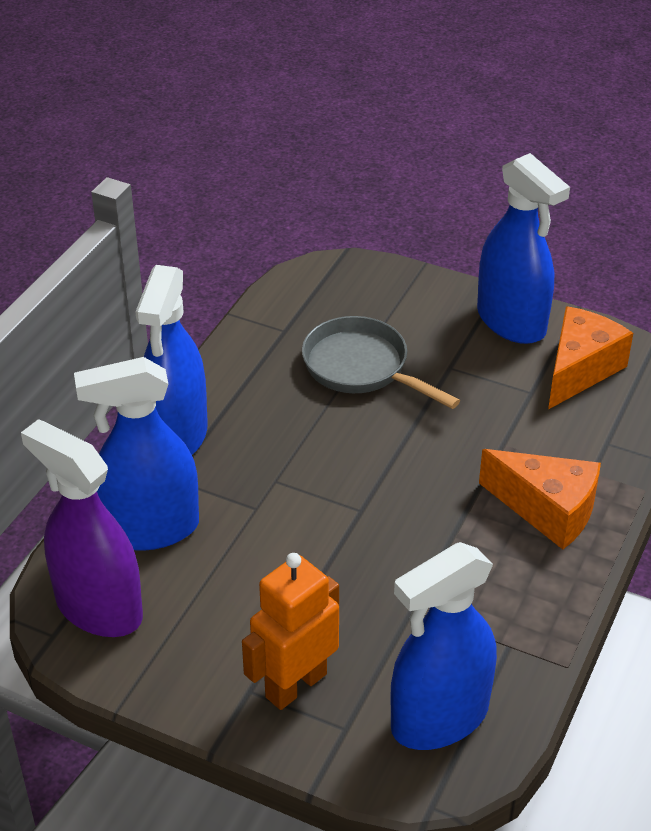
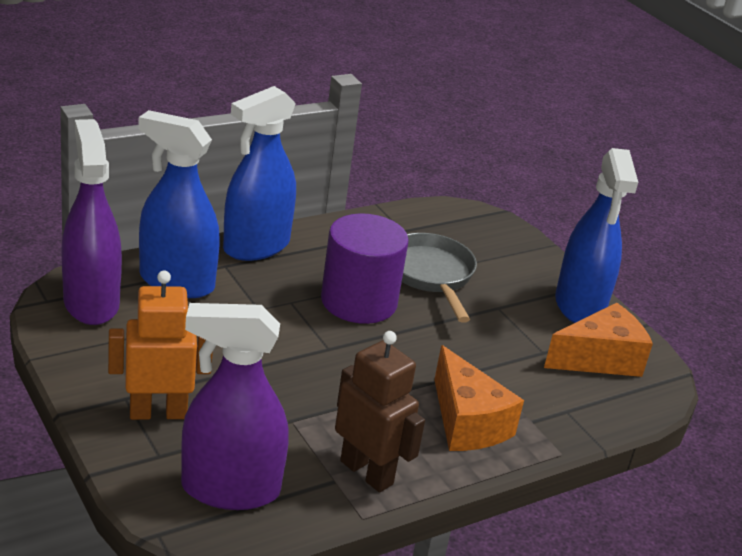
camera: 30 degrees right, 10 degrees down
(332, 440) = (359, 301): none -> purple cylinder
(439, 718) = (230, 489): blue spray bottle -> purple spray bottle
(525, 618) = (367, 472): none -> brown robot

